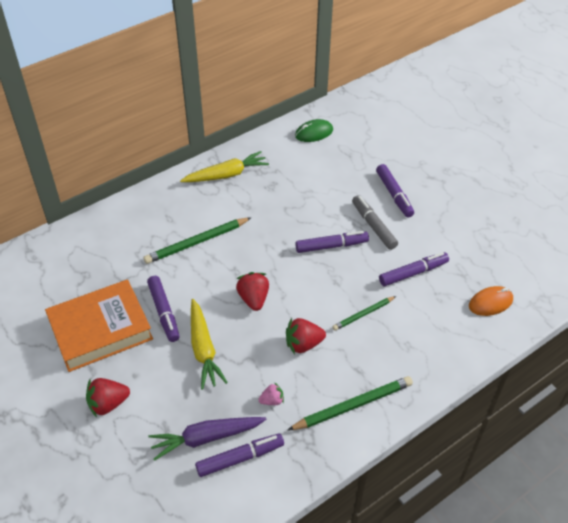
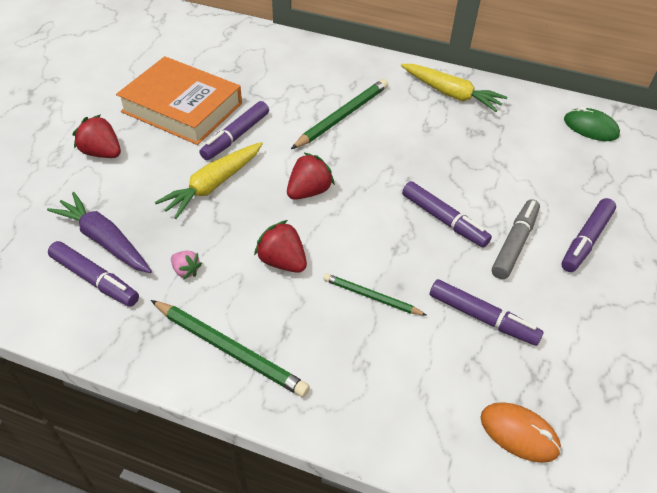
camera: 55 degrees right, 0 degrees up
(197, 242) = (342, 116): green pencil -> green pencil turned 105 degrees clockwise

